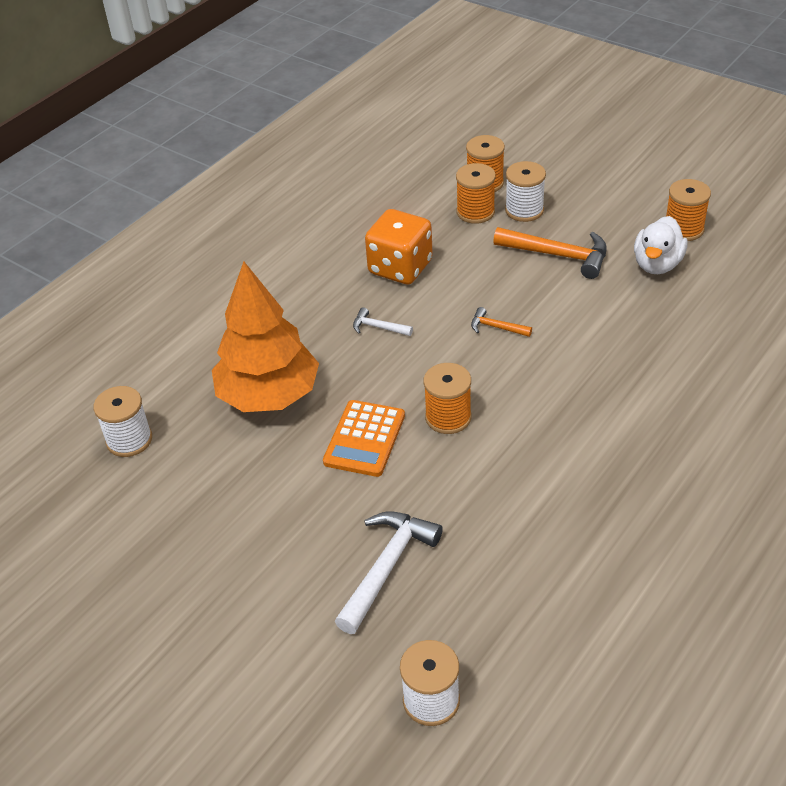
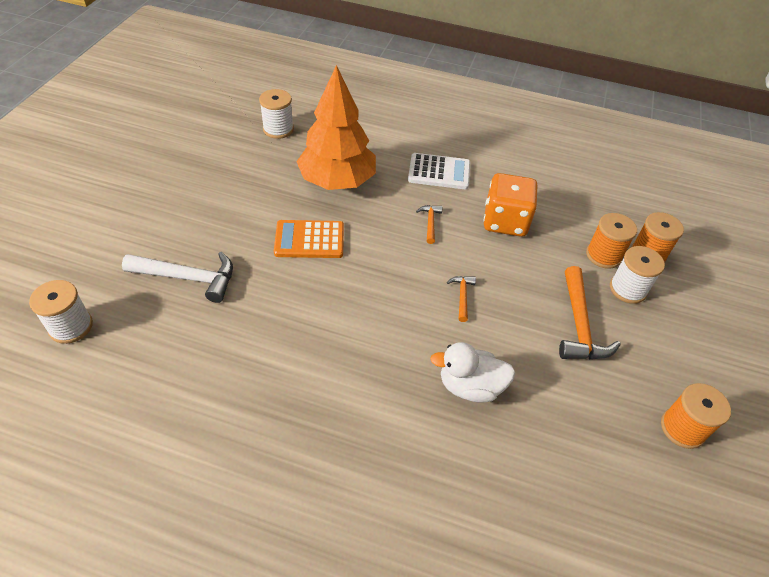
camera: 65 degrees right, 5 degrees up
(295, 300) = (439, 172): none -> white calculator
(378, 327) = (430, 223): white hammer -> orange hammer
(448, 417) = (346, 284): orange spool -> none
(657, 264) = (611, 410): white duck -> white duck (470, 386)

